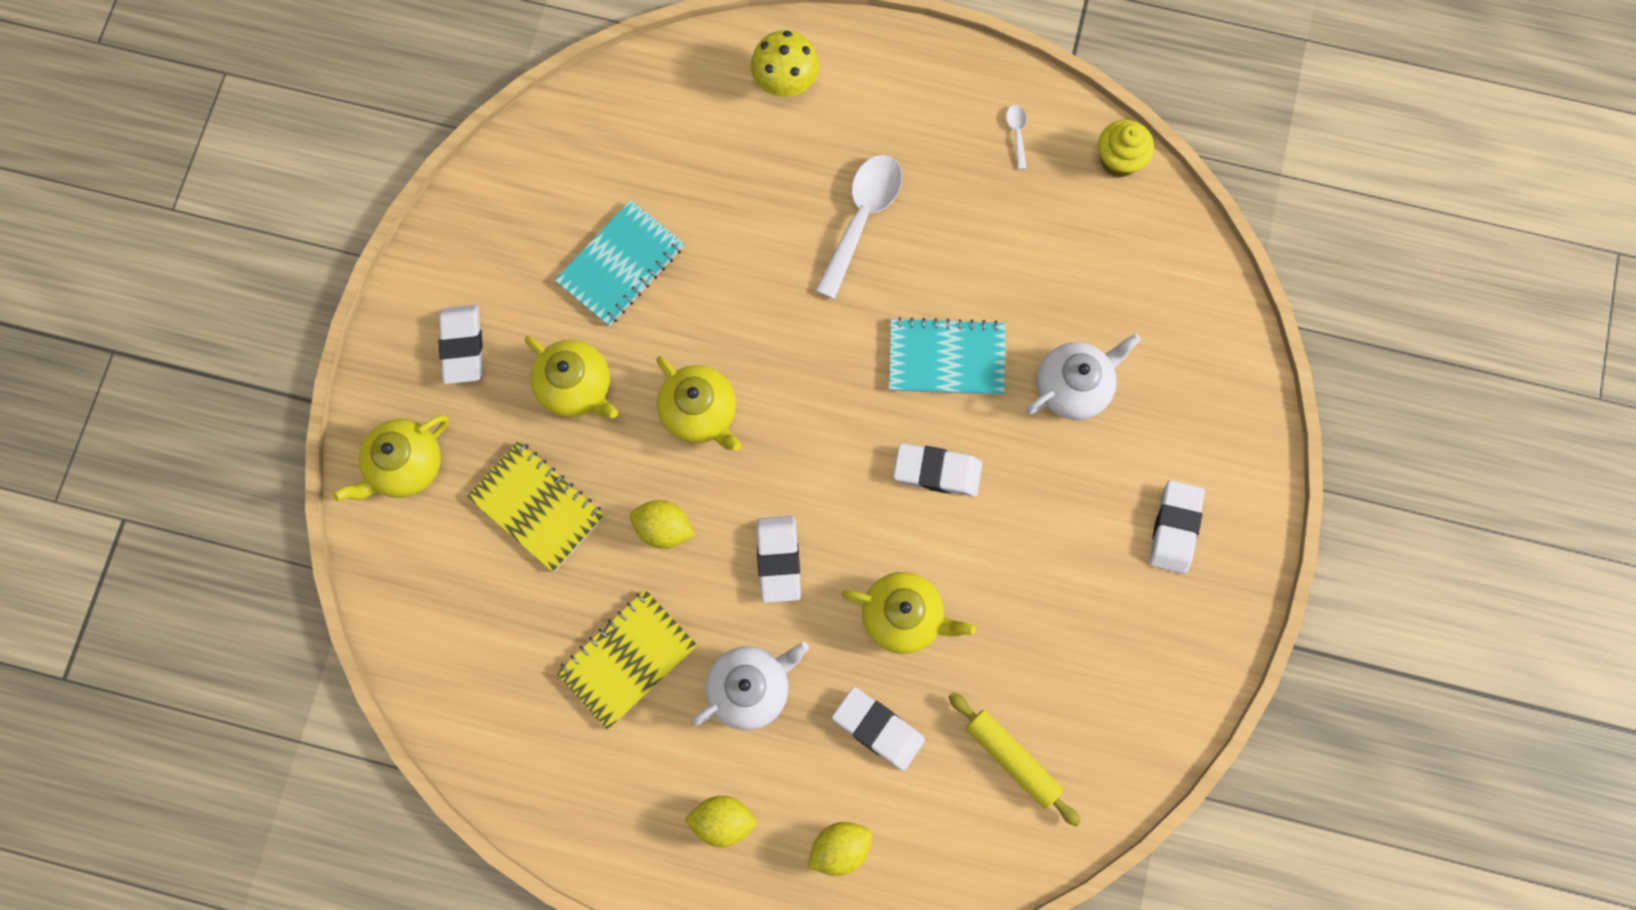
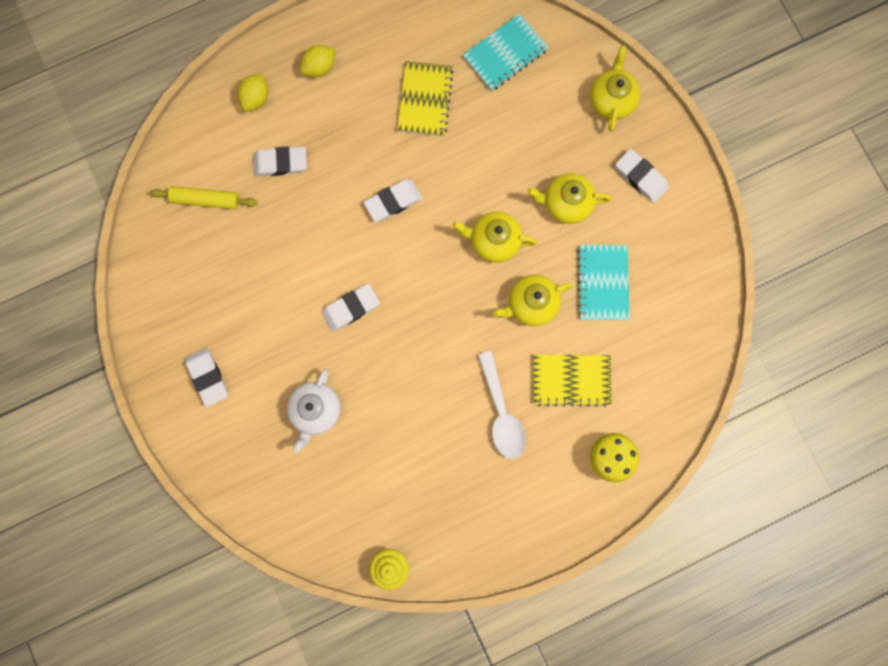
camera: 140 degrees right, 5 degrees up
(537, 507) = (531, 132): yellow notebook -> yellow notebook (571, 380)
(664, 528) = (461, 172): yellow lemon -> none
(750, 688) = (356, 133): white teapot -> none
(778, 560) = (393, 201): white eraser -> white eraser turned 75 degrees counterclockwise
(903, 616) = (310, 224): yellow teapot -> yellow teapot (531, 304)
(946, 358) = (394, 372): turquoise notebook -> turquoise notebook (505, 54)
(1017, 133) = (459, 534): white spoon -> none

